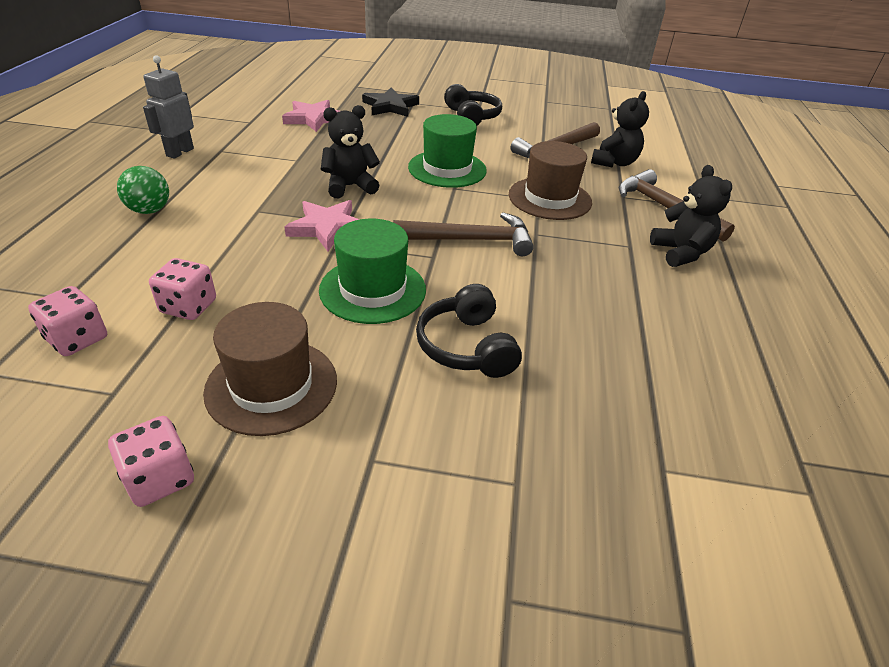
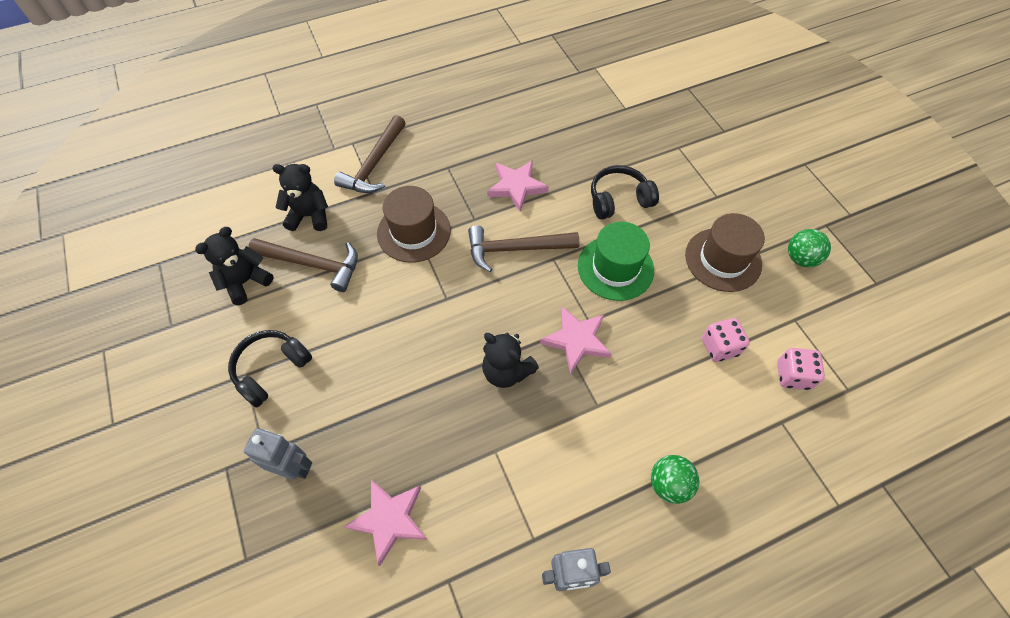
camera: 120 degrees left, 20 degrees up
(160, 478) = (800, 258): pink dice -> green ball
(390, 106) = (294, 467): black star -> grey robot
(447, 169) = (416, 322): green hat -> none
(467, 347) = (619, 200): black headphones -> black headphones turned 150 degrees counterclockwise
(471, 240) = (515, 249): brown hammer -> brown hammer turned 60 degrees counterclockwise
(562, 277) = (516, 186): none -> pink star
(680, 253) = (435, 142): black teddy bear -> black teddy bear (245, 282)

